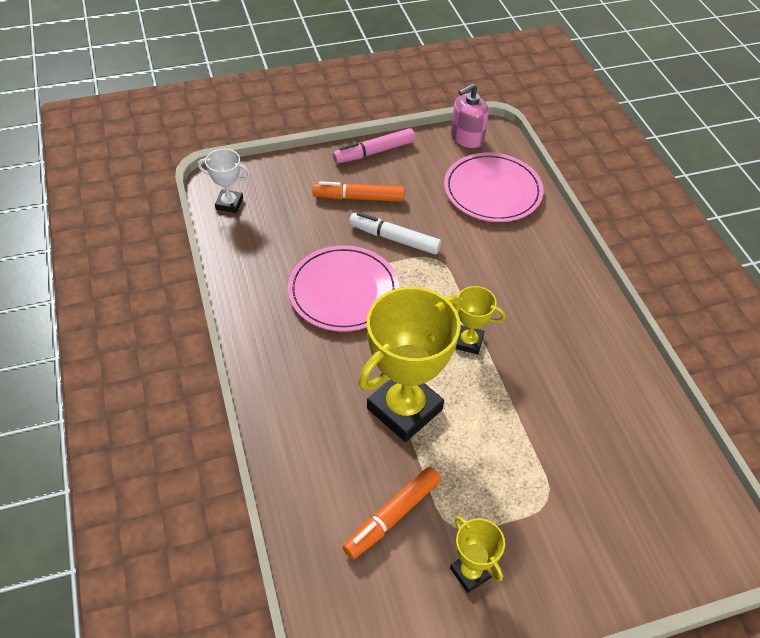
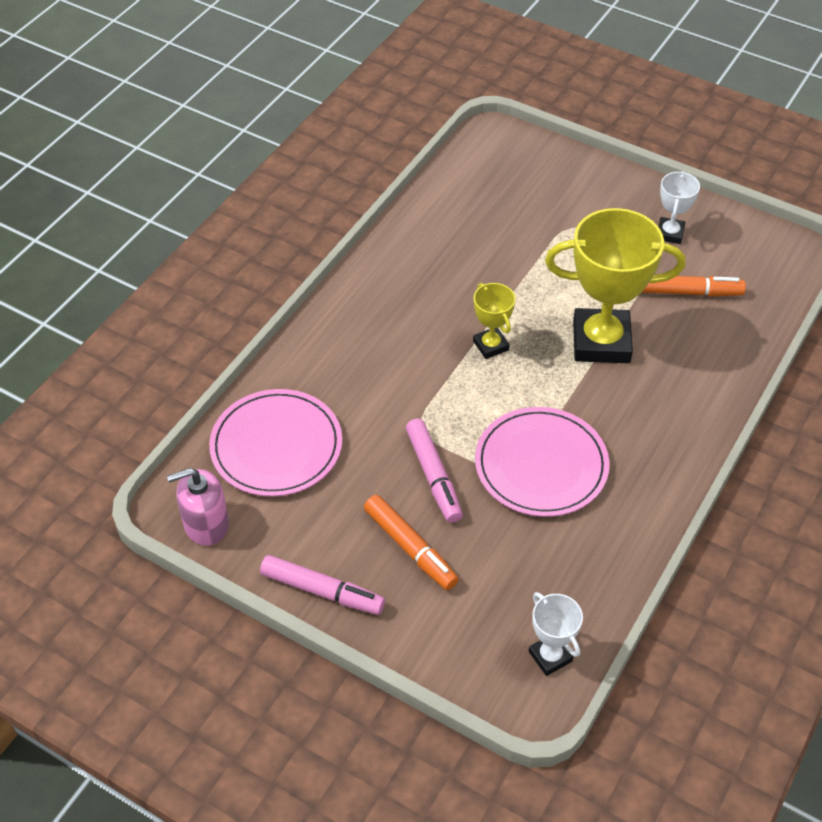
camera: 130 degrees left, 0 degrees up
(394, 239) = (433, 476): white marker -> pink marker
(467, 137) = (206, 524): pink soap dispenser -> pink soap dispenser turned 150 degrees clockwise
(470, 572) = (670, 233): yellow trophy -> white trophy

